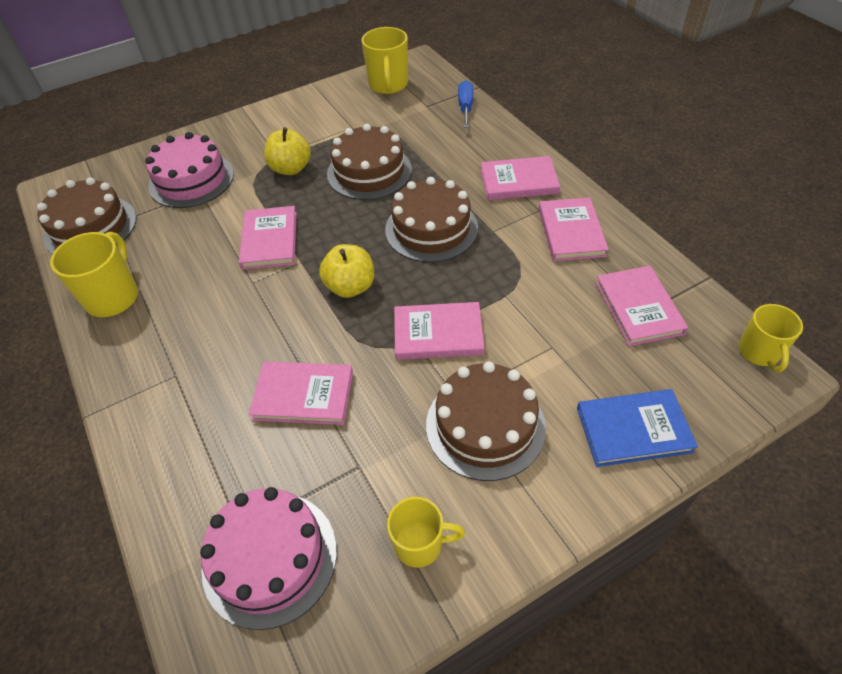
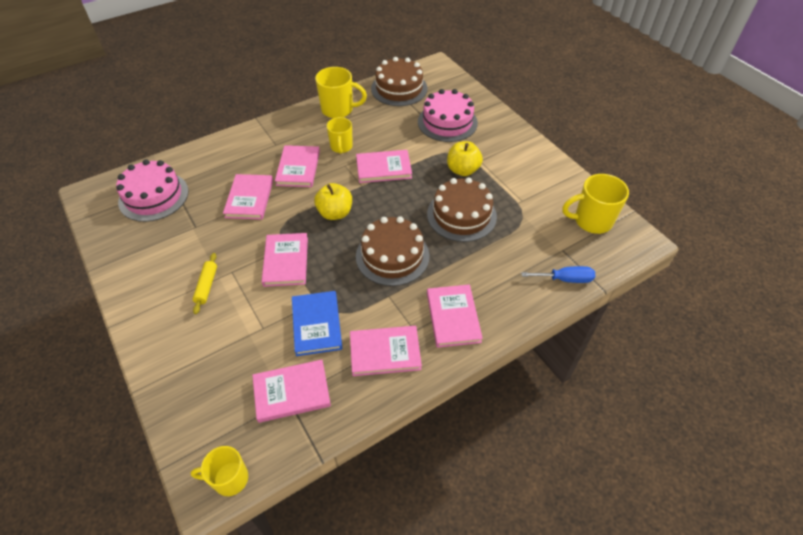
camera: 85 degrees right, 0 degrees up
(244, 337) = (298, 168): none -> pink book
(420, 544) = (140, 255): yellow mug -> yellow mug (341, 147)
(485, 425) = (206, 286): brown cake -> yellow rolling pin
(633, 430) = (182, 370): blue book -> blue book (316, 324)

